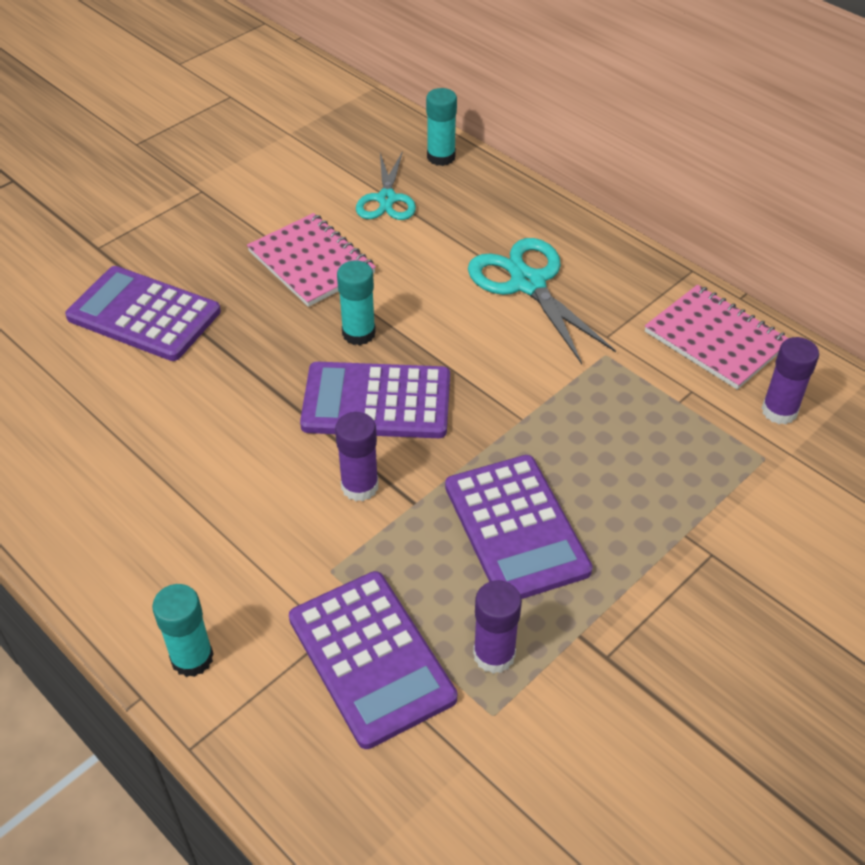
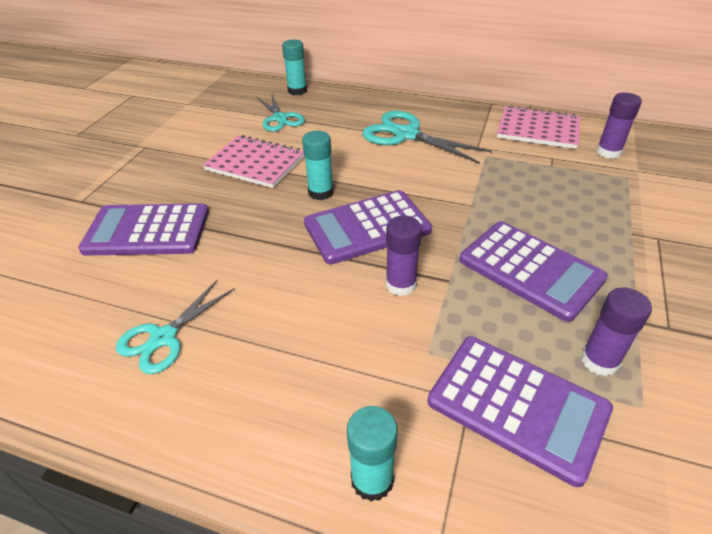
camera: 25 degrees left, 5 degrees down
(95, 448) = (163, 338): none -> turquoise scissors

